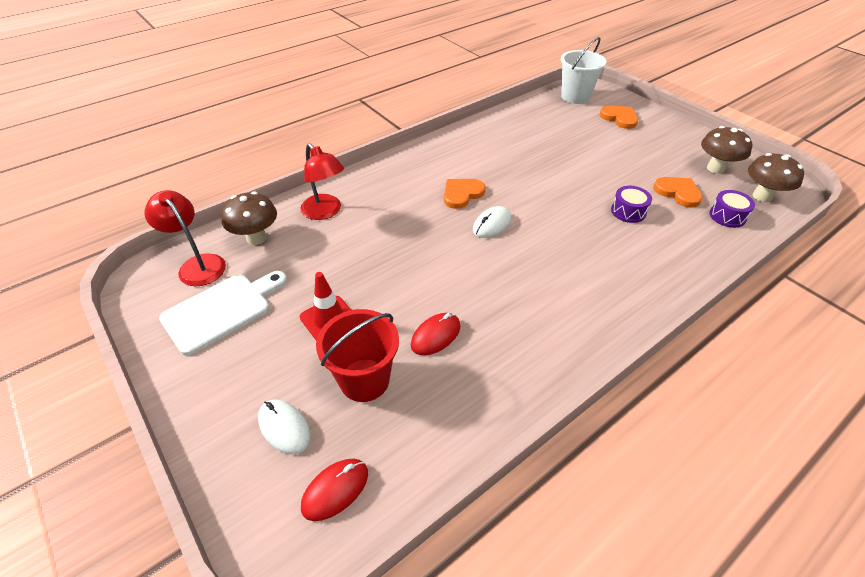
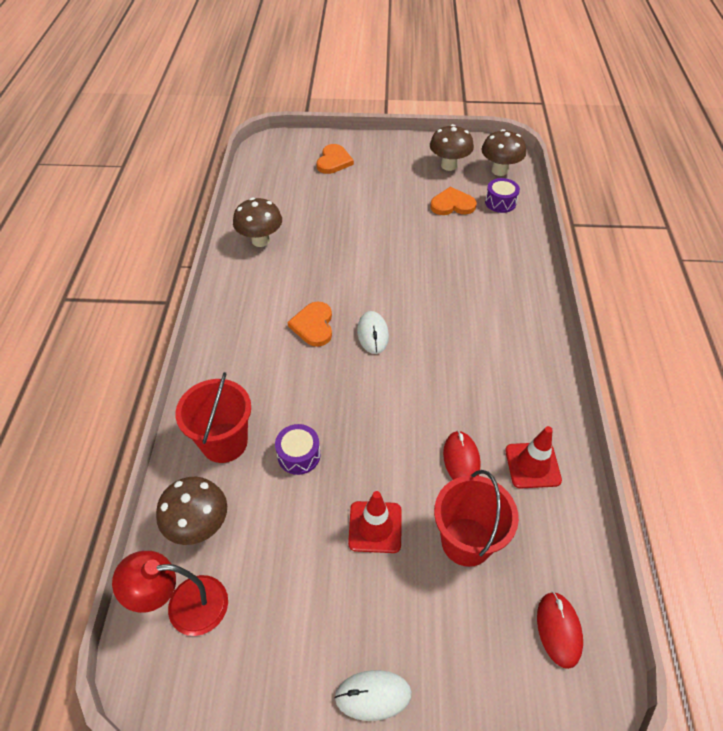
camera: 50 degrees left, 5 degrees up
(221, 310) = (278, 616): white cutting board -> none
(284, 427) = (470, 635): white mouse -> white mouse (373, 695)
(325, 212) = (224, 442): red lamp -> red bucket
(479, 385) = (532, 465): none -> red traffic cone
(500, 132) = (260, 240): none -> brown mushroom
(575, 97) = (273, 161): white bucket -> none
(619, 118) = (334, 161): orange heart -> orange heart turned 105 degrees clockwise
(628, 211) = (443, 245): purple drum -> purple drum (299, 455)

